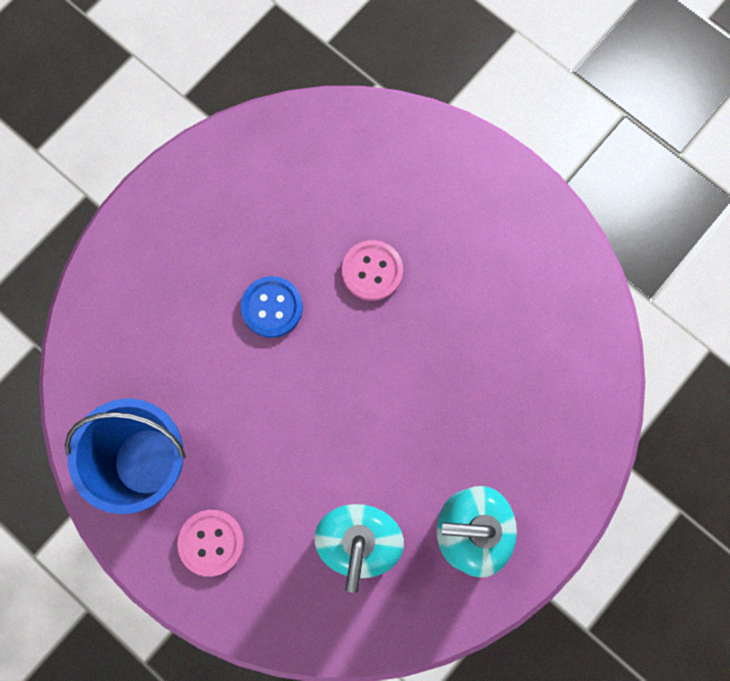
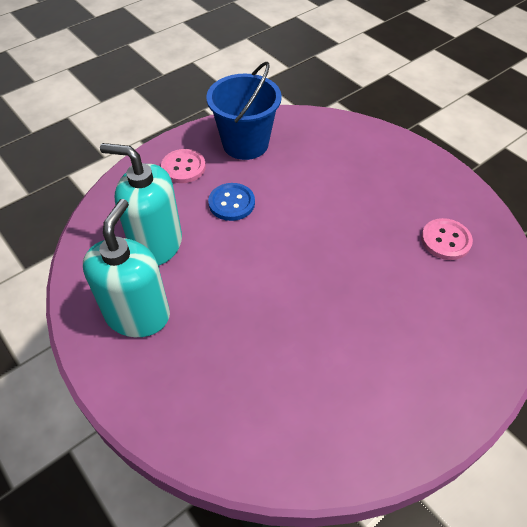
camera: 100 degrees right, 25 degrees down
(272, 307) = (343, 216): blue button -> blue button (231, 203)
(372, 271) = (368, 283): pink button -> pink button (445, 240)

